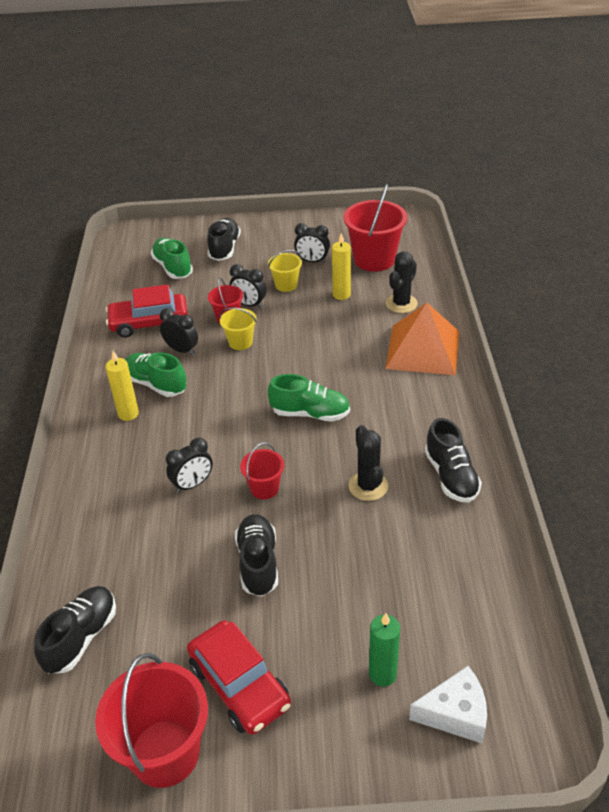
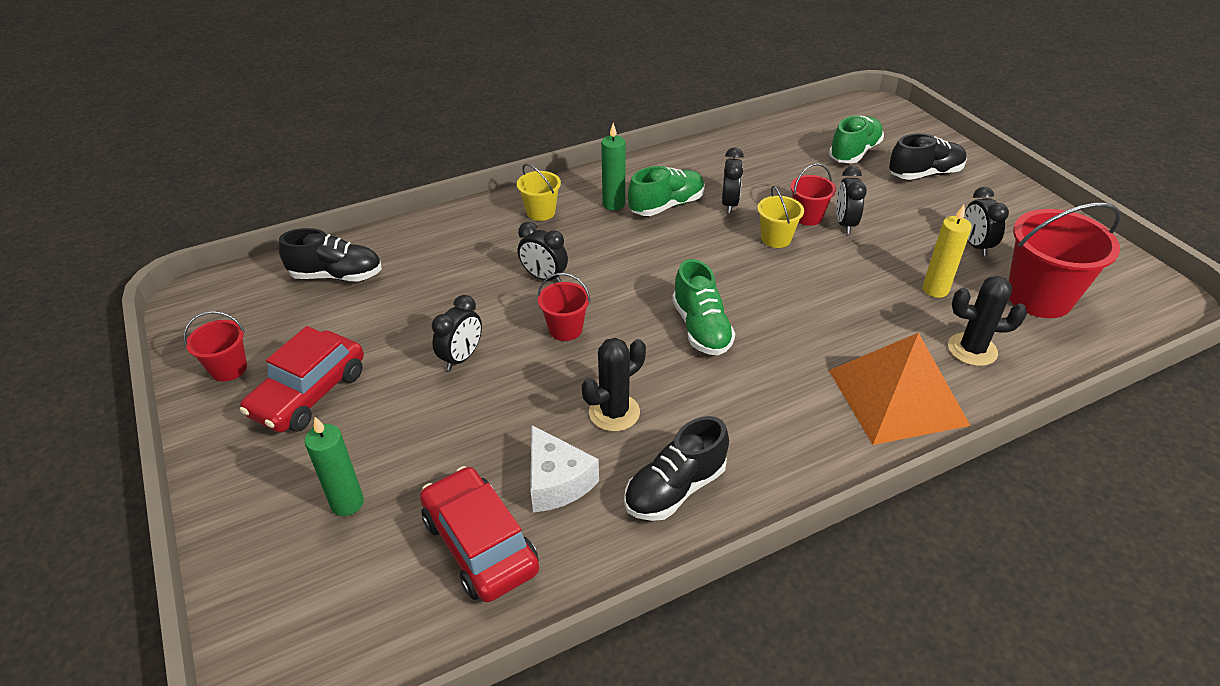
camera: 65 degrees right, 0 degrees up
(128, 414) = (613, 204): yellow candle -> green candle
(149, 323) = (753, 169): red car -> red car (480, 544)
(156, 384) = (666, 205): green shoe -> green shoe turned 45 degrees clockwise
(165, 752) = (229, 368): red bucket -> red bucket, size x0.53
(258, 563) = (462, 357): black shoe -> black clock
(286, 285) = (907, 239): yellow bucket -> yellow bucket (541, 212)
(455, 714) = (309, 586): white cheese -> white cheese (556, 482)

